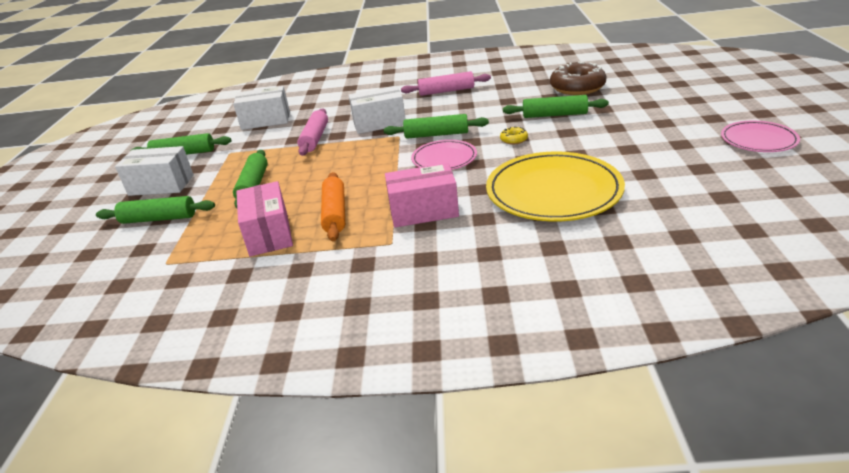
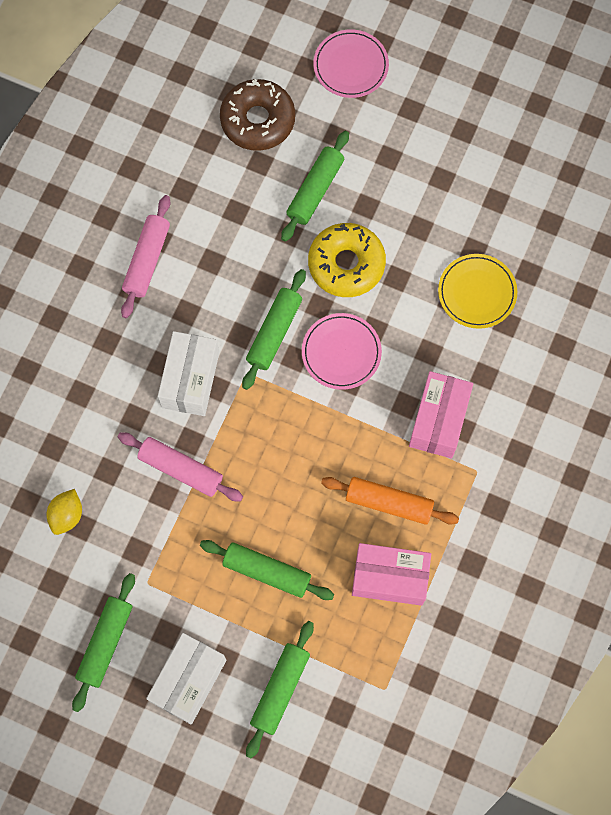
camera: 70 degrees left, 40 degrees up
(266, 120) = (67, 515): white box -> yellow lemon
(514, 140) = (346, 264): yellow donut -> yellow donut, size x2.27
(553, 191) = (477, 292): yellow plate -> yellow plate, size x0.56
(758, 140) = (501, 68): pink plate -> pink plate (350, 66)

